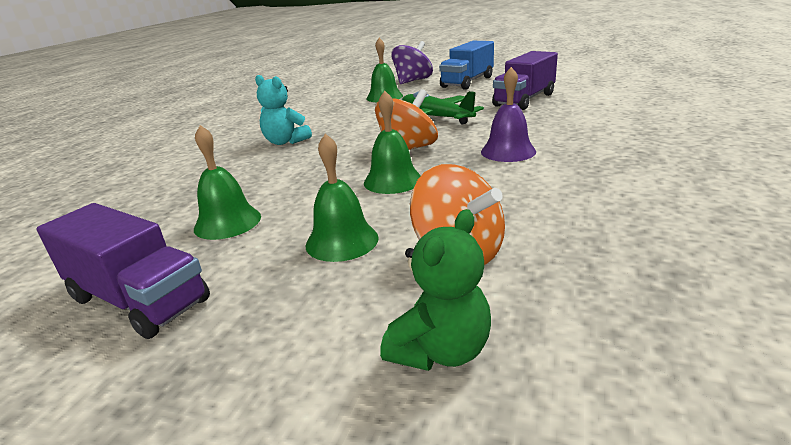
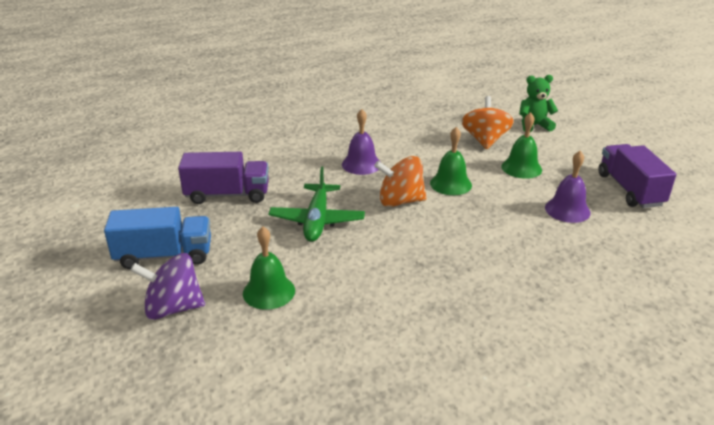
camera: 135 degrees left, 5 degrees up
(227, 222) = (567, 210): green bell -> purple bell
(285, 142) = (458, 273): turquoise teddy bear -> none

